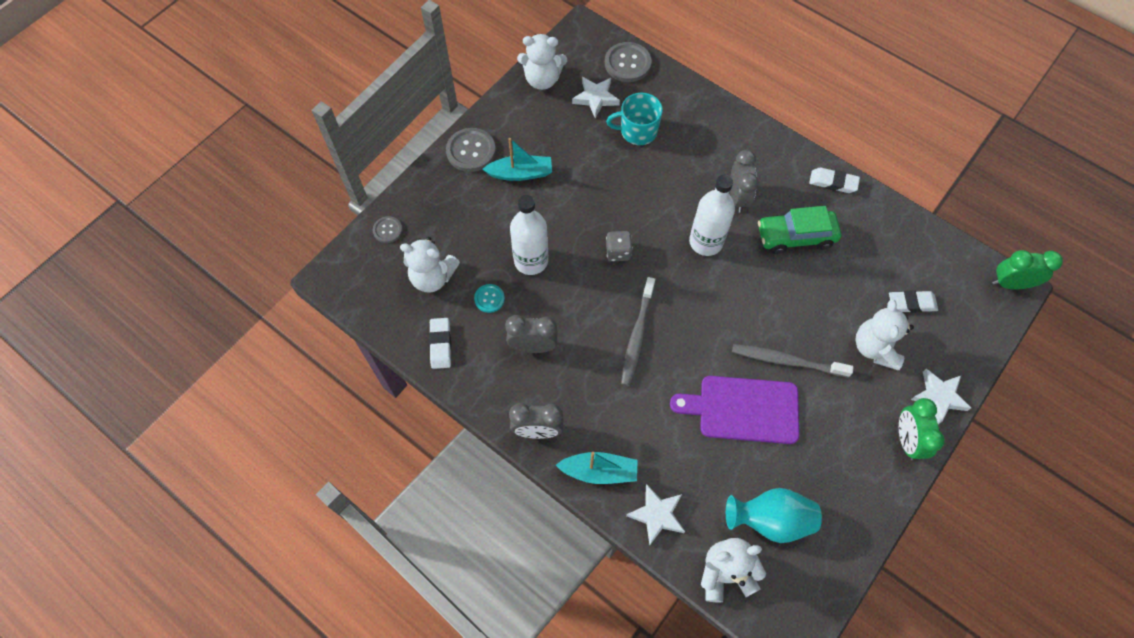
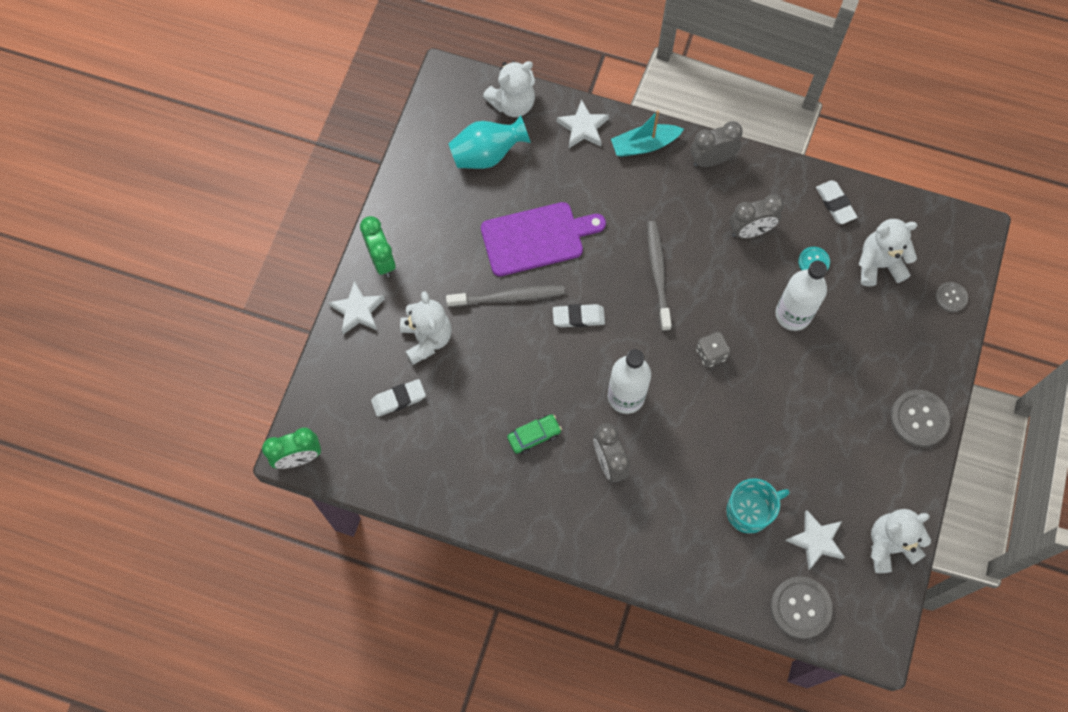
camera: 160 degrees right, 5 degrees up
(520, 173) = (852, 410): turquoise boat -> none
(796, 236) = (534, 436): green car -> green car, size x0.60
(833, 182) = (510, 519): white eraser -> white eraser (578, 317)

